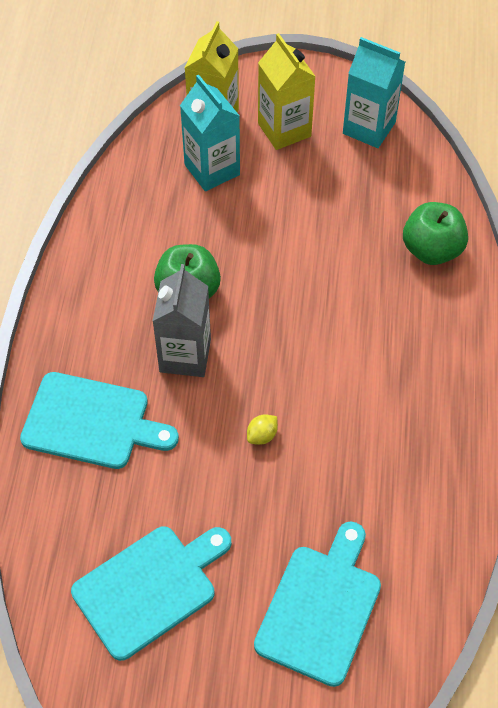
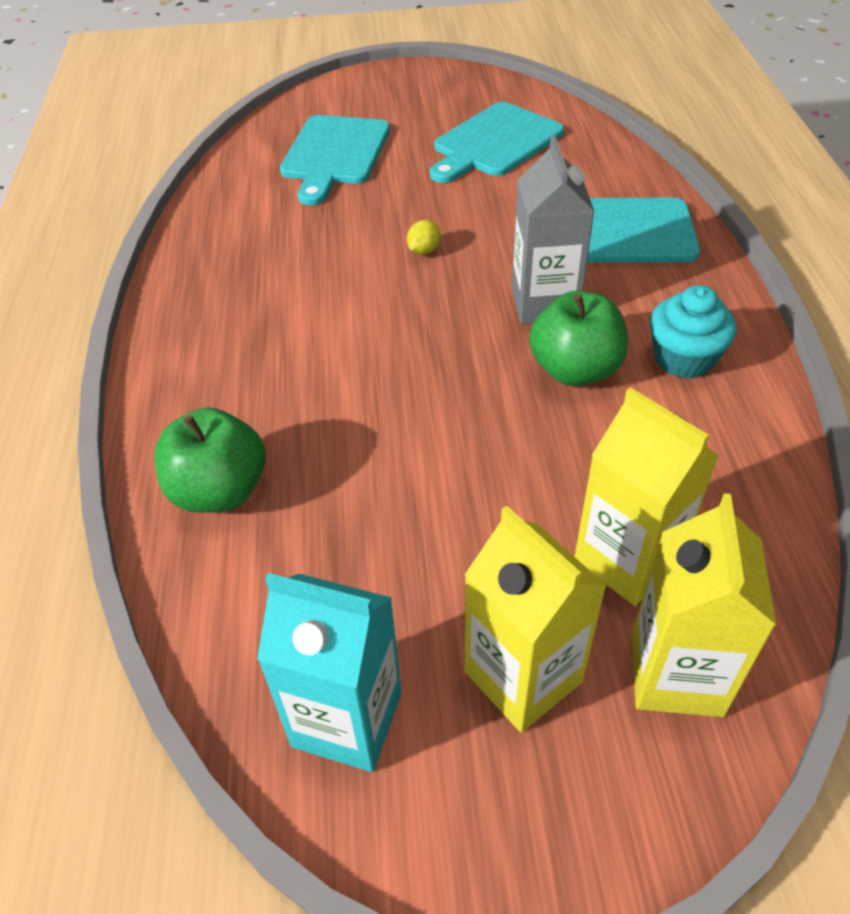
camera: 170 degrees right, 10 degrees down
(112, 286) = (683, 358): none -> turquoise cupcake
(212, 170) = (627, 560): turquoise carton -> yellow carton

